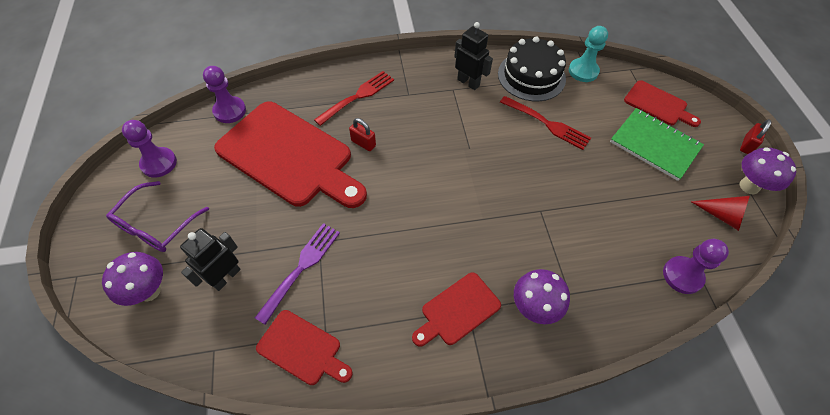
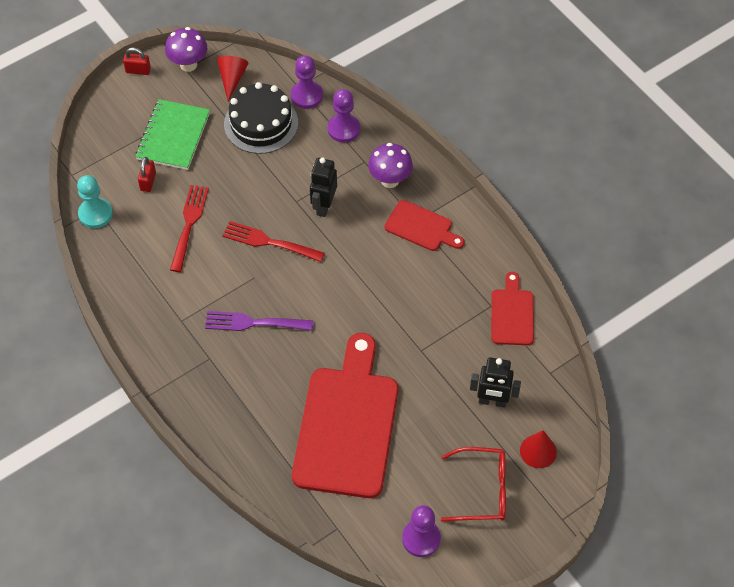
camera: 115 degrees left, 0 degrees up
(149, 291) = (538, 451): purple mushroom -> red cone
(156, 225) = (482, 490): purple glasses -> red glasses
(230, 111) = (322, 517): purple pawn -> purple pawn (343, 129)
(301, 268) = (451, 350): purple fork -> purple fork (254, 323)
(357, 96) = (237, 404): red fork -> red fork (269, 242)
(363, 143) = (296, 368): red padlock -> red padlock (148, 182)
(468, 82) = (164, 310): black robot -> black robot (324, 206)
(531, 76) = (125, 257): black cake -> black cake (261, 123)
(658, 104) = (116, 143): red cutting board -> none

